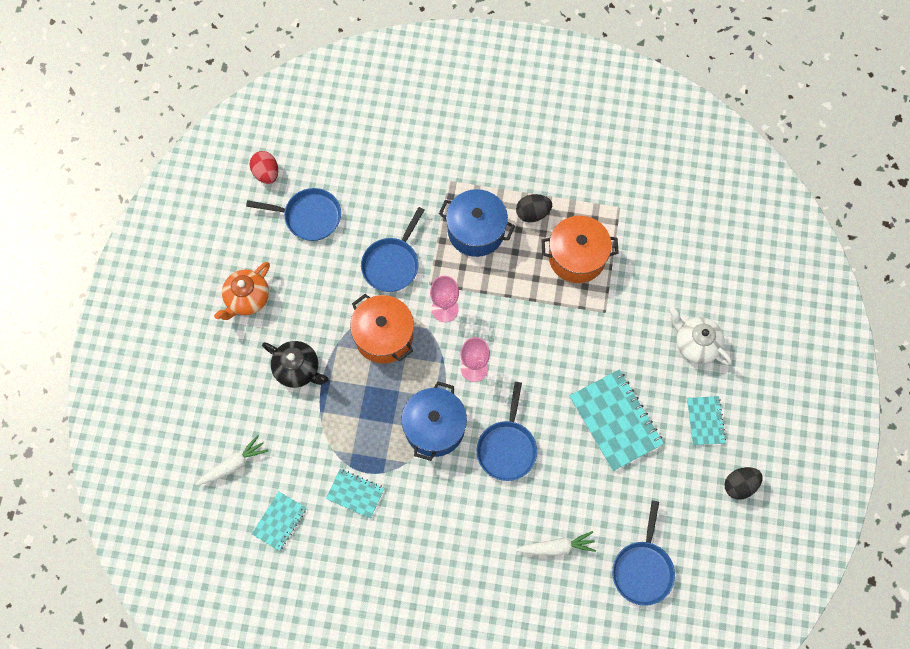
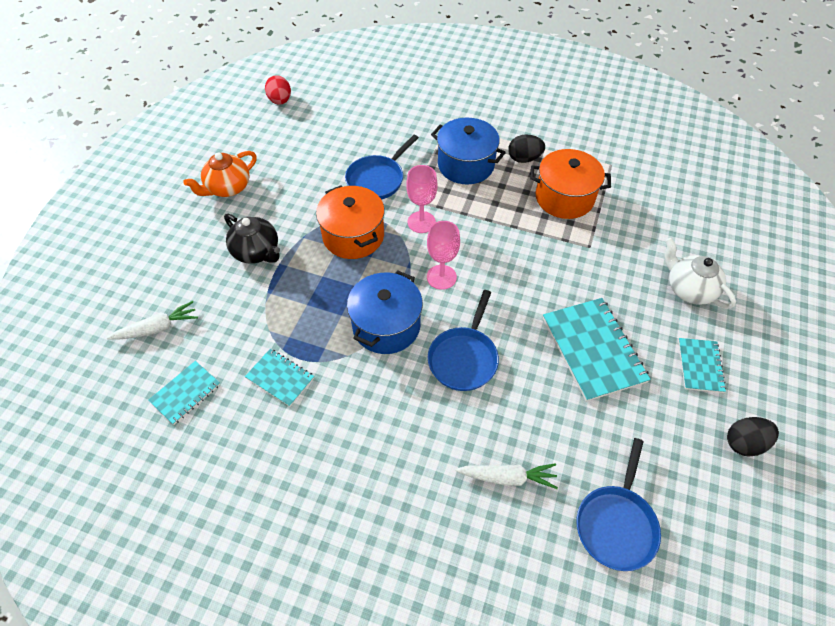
camera: 10 degrees right, 15 degrees down
(309, 216) = (308, 135): blue pan -> none

